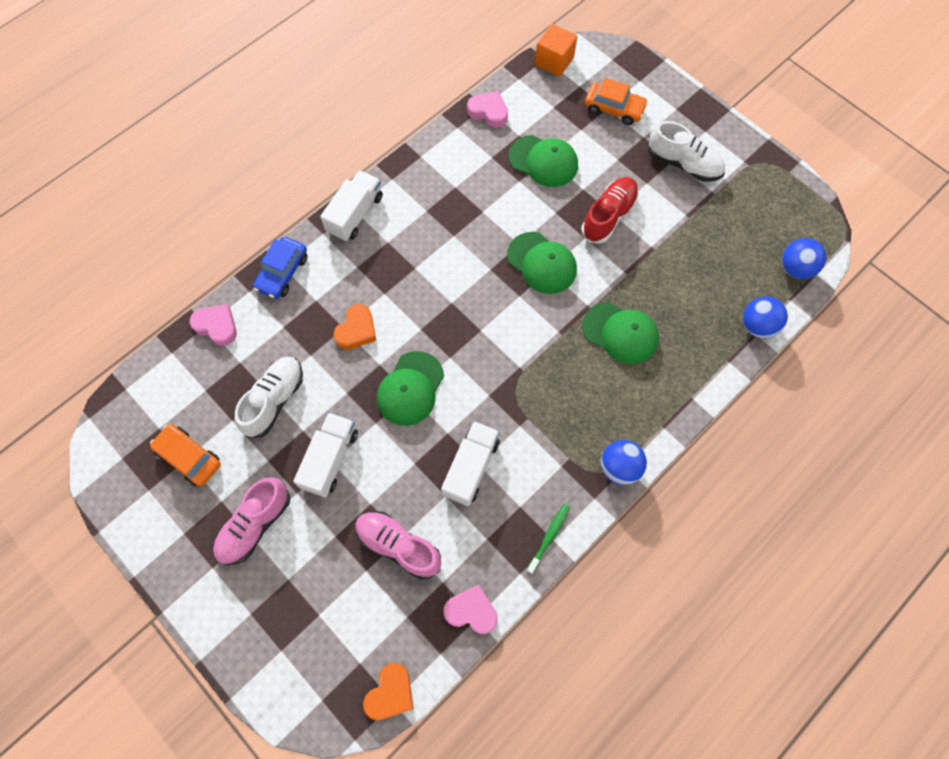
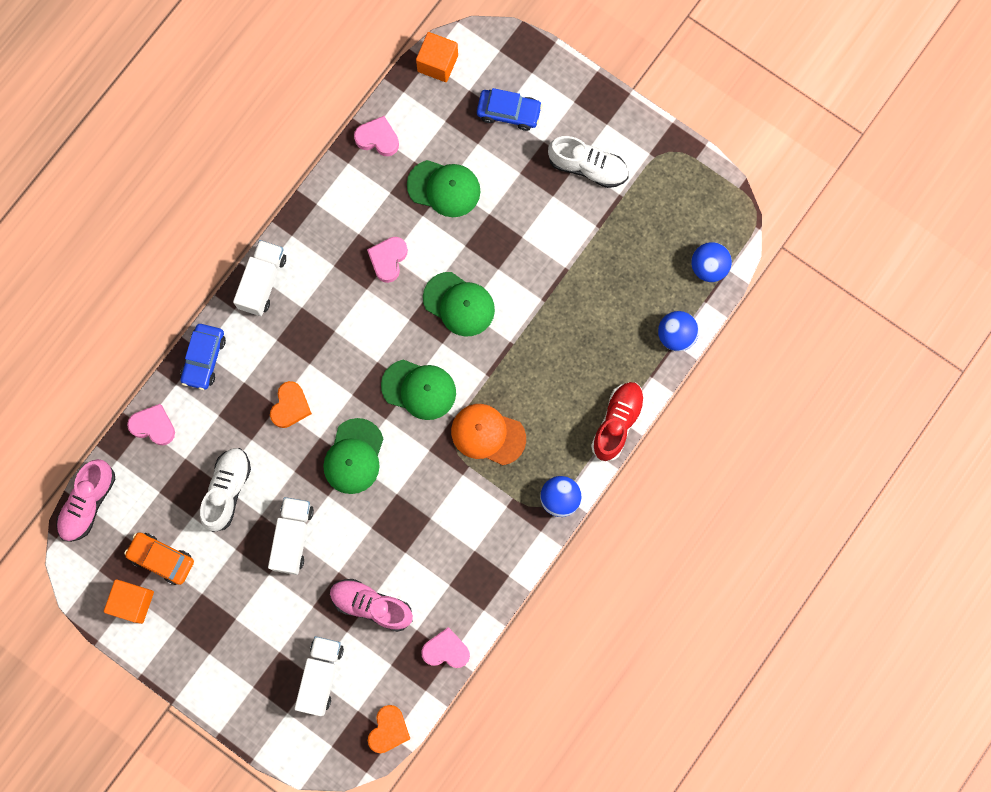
camera: 10 degrees left, 10 degrees up
(147, 497) = (133, 602): none -> orange cube
(255, 525) = (238, 609): pink shoe -> pink shoe (88, 503)
(471, 467) = (424, 522): white truck -> white truck (321, 676)
(479, 213) = (388, 259): none -> pink heart
(549, 537) = (504, 573): green toothbrush -> none
(552, 390) = (488, 434): none -> orange cap
(608, 216) = (518, 241): red shoe -> red shoe (617, 423)
(614, 108) = (509, 112): orange car -> blue car
(620, 333) = (545, 365): green cap -> green cap (419, 389)

